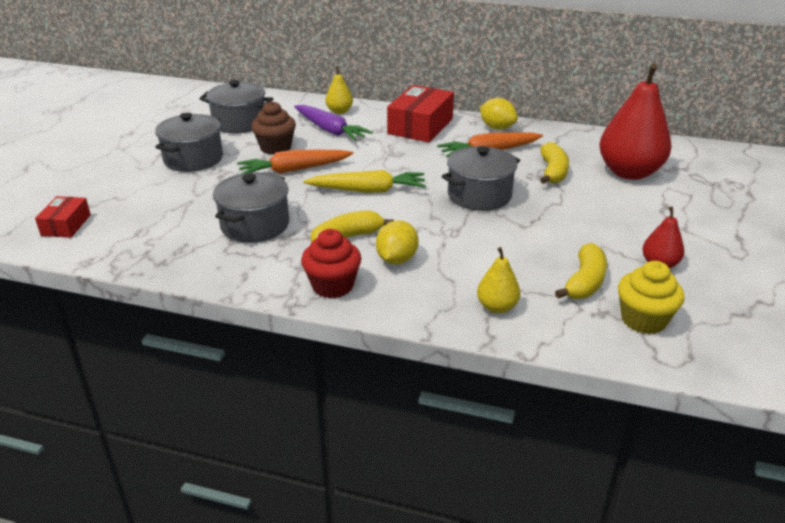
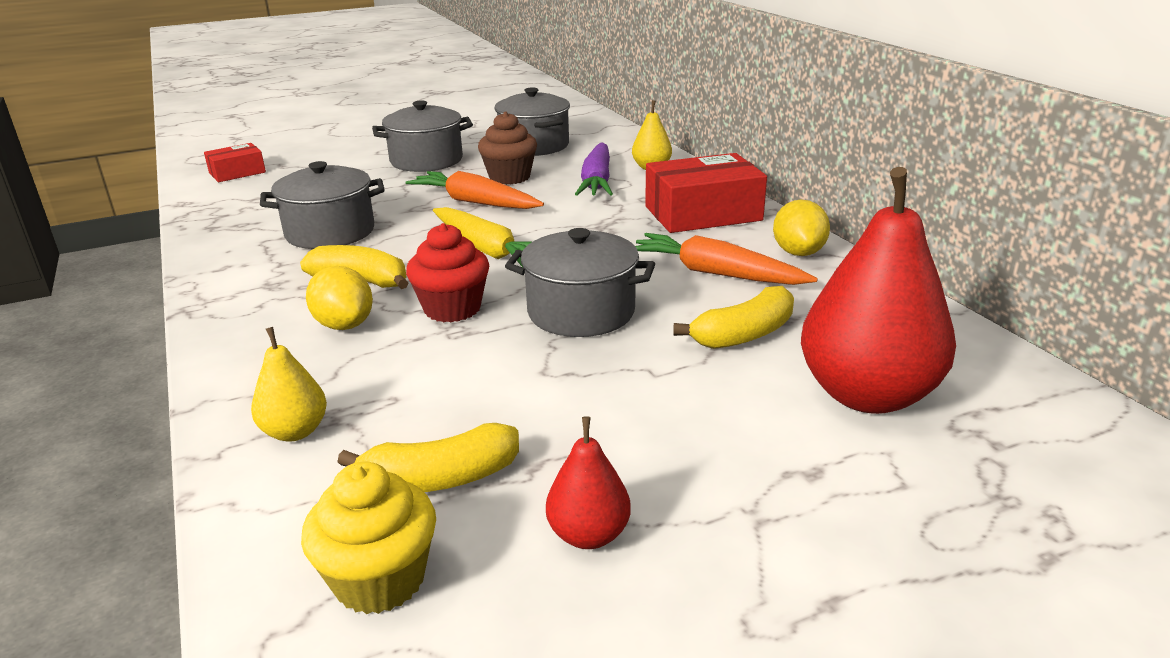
camera: 50 degrees right, 5 degrees down
(332, 286) = (245, 314): red cupcake -> red cupcake (452, 308)
(397, 259) = (344, 325): yellow lemon -> yellow lemon turned 75 degrees clockwise

